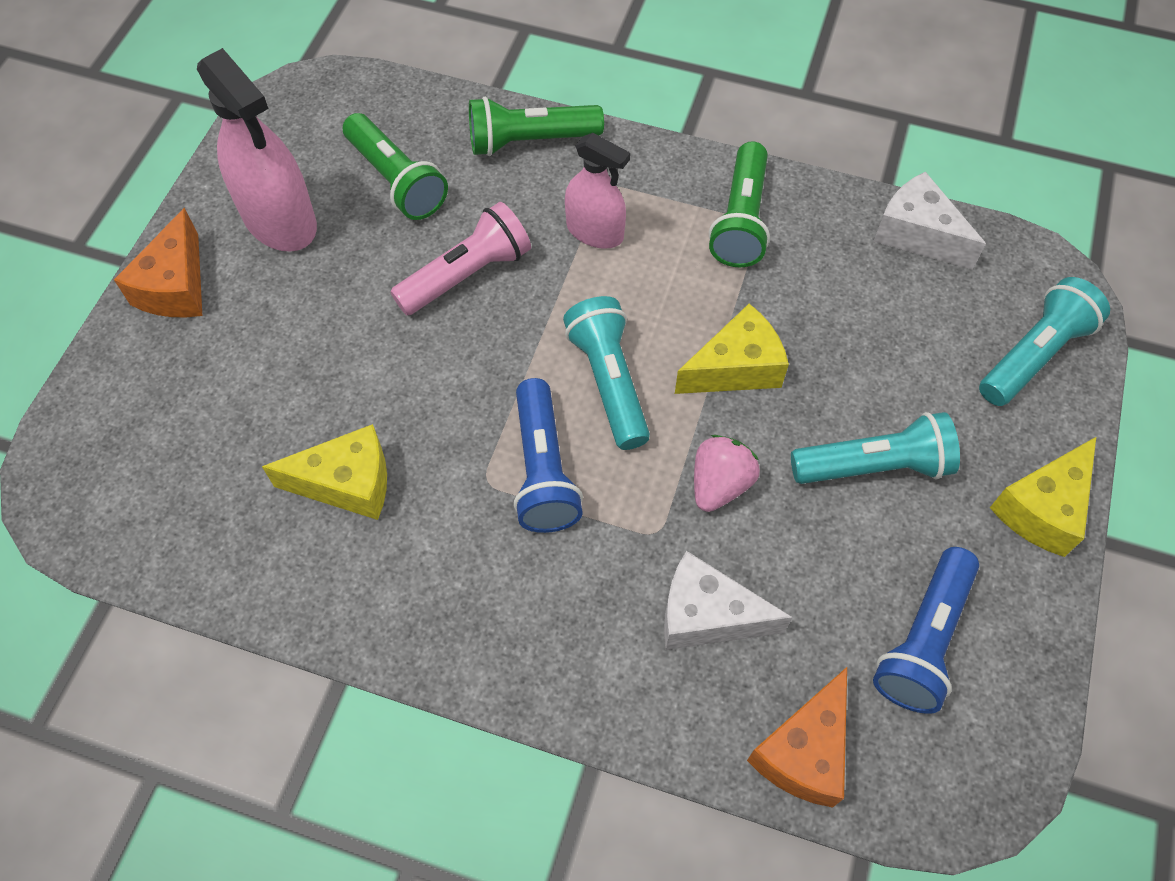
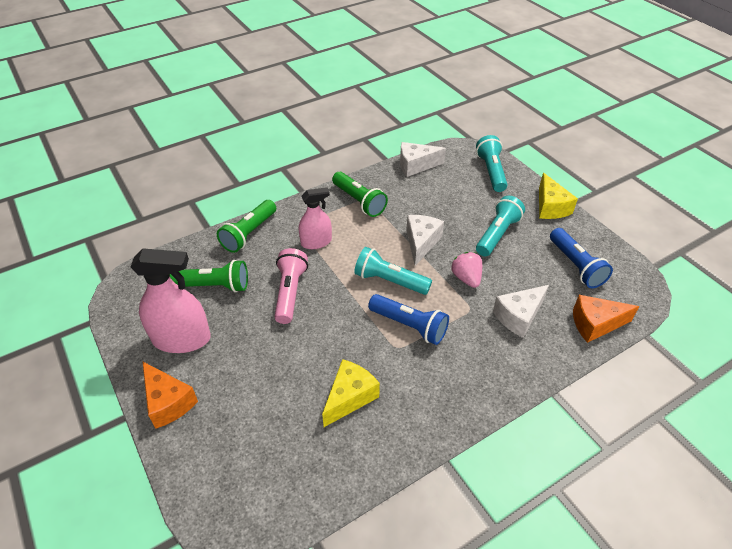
camera: 50 degrees left, 15 degrees down
(735, 368) = (421, 243): yellow cheese -> white cheese
(804, 751) = (595, 324): orange cheese -> orange cheese turned 105 degrees clockwise

